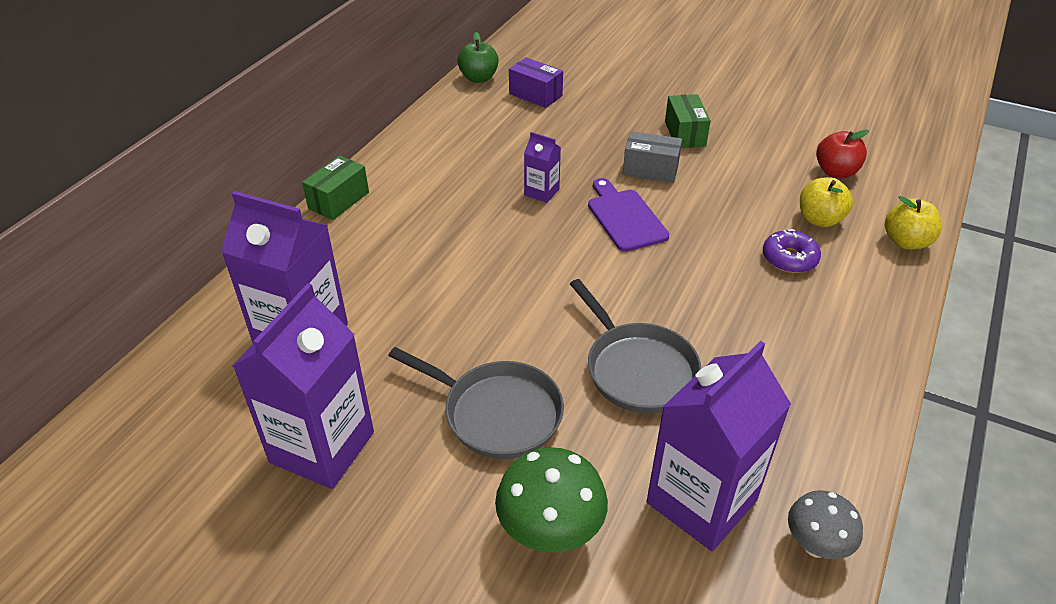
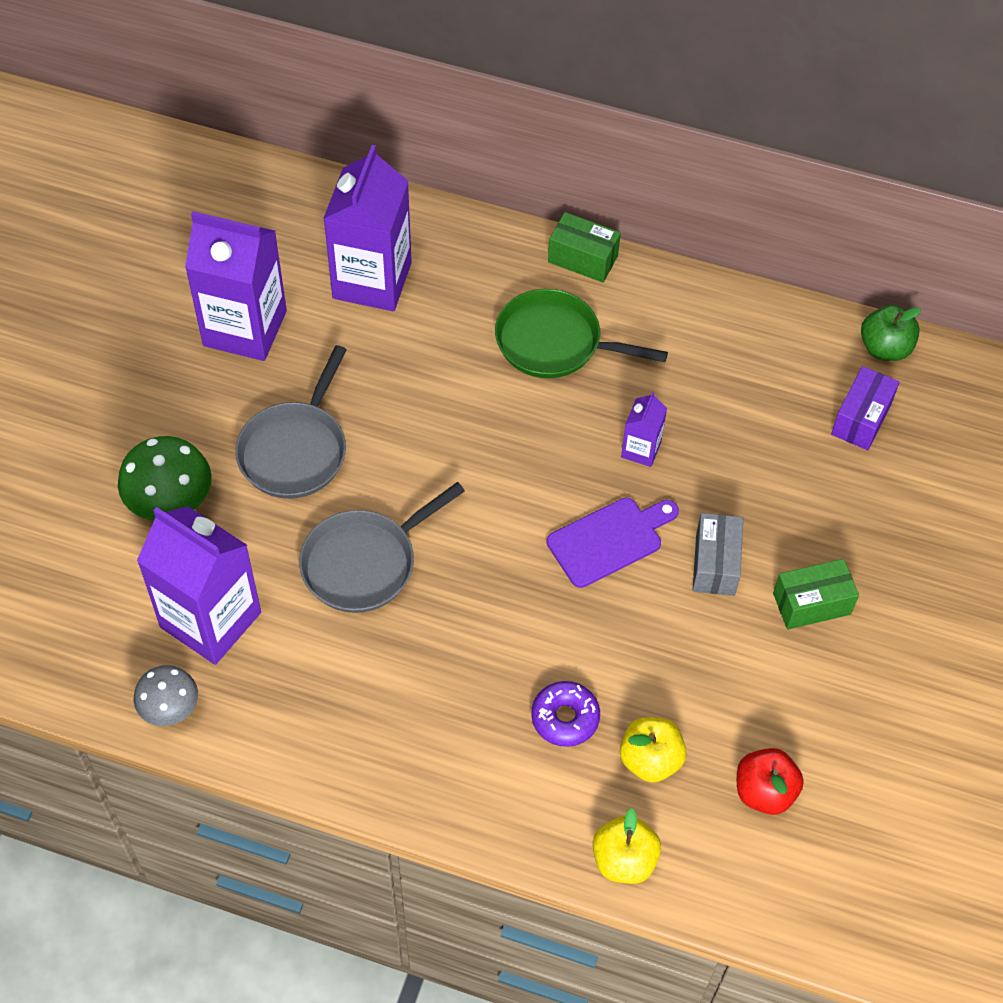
camera: 80 degrees right, 15 degrees up
(421, 225) = (555, 342): none -> green pan

